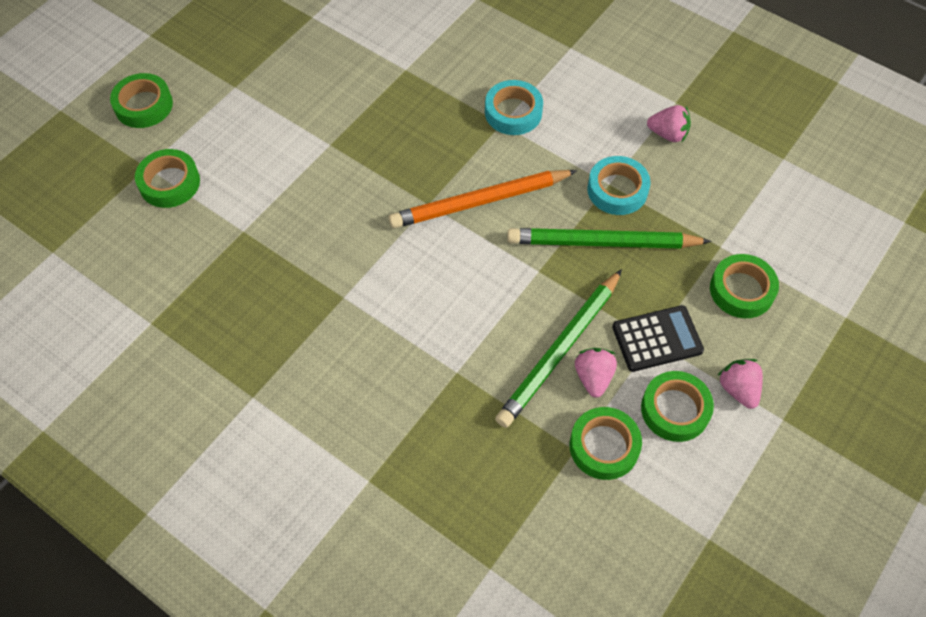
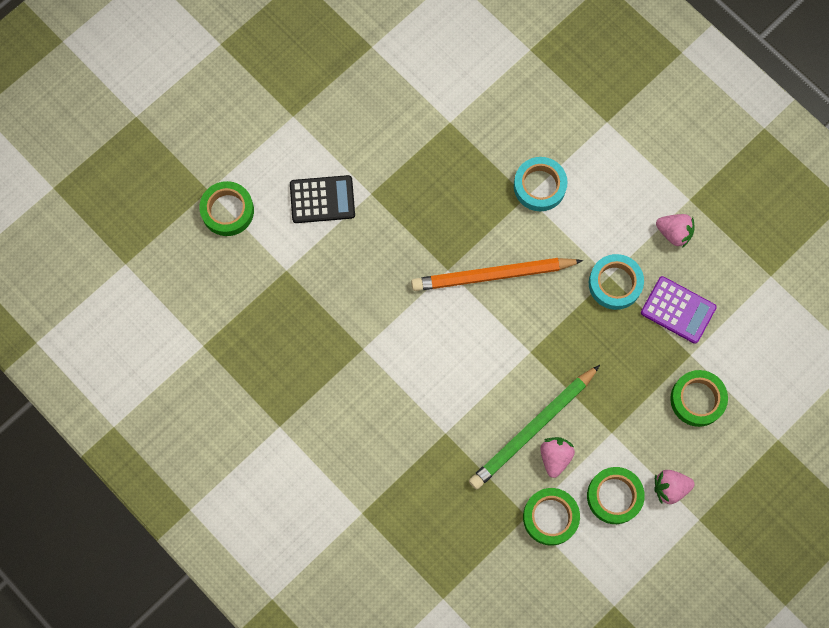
camera: 10 degrees right, 15 degrees up
(143, 105) = (210, 124): green tape -> none
(602, 243) = (590, 334): green pencil -> none
(657, 339) = (615, 432): black calculator -> black calculator (322, 199)
(693, 205) = (678, 310): none -> purple calculator
(738, 389) = (670, 488): pink strawberry -> pink strawberry turned 90 degrees counterclockwise

